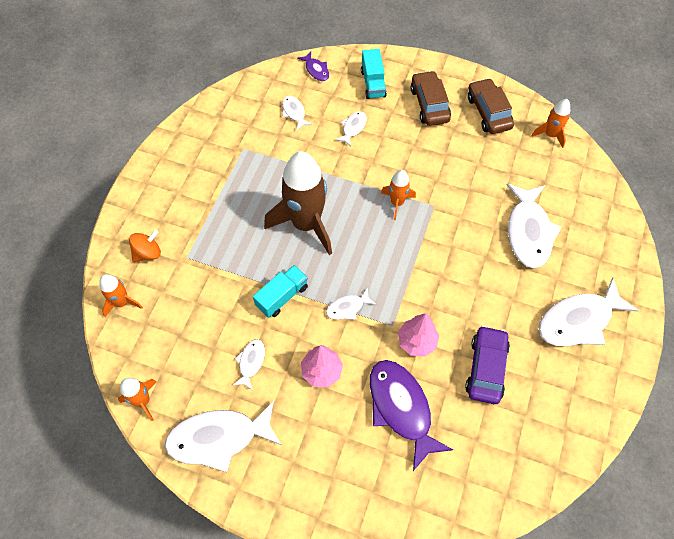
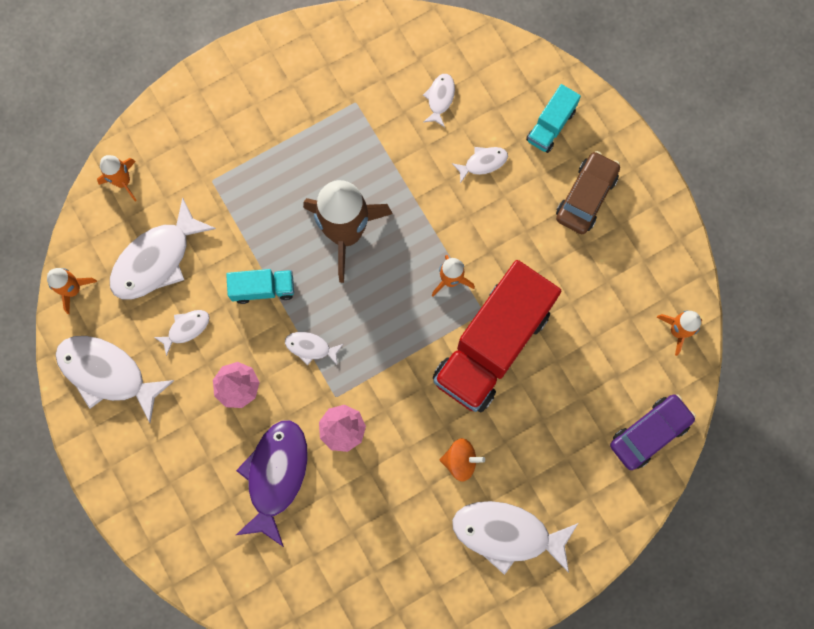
camera: 40 degrees right, 15 degrees up
(148, 253) = (181, 148): orange spinning top -> orange spinning top (460, 461)
(316, 70) = (506, 63): purple fish -> none
(458, 220) = (492, 345): none -> red truck
(486, 368) = (380, 504): purple car -> purple car (649, 433)
(488, 112) = (639, 254): brown car -> none
(528, 232) = (548, 413): white fish -> white fish (156, 259)

